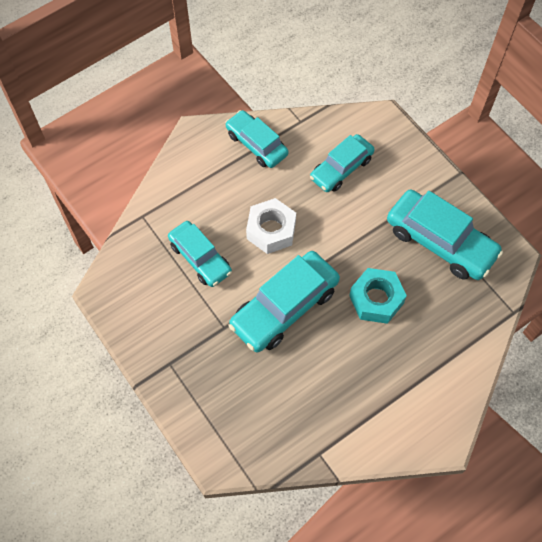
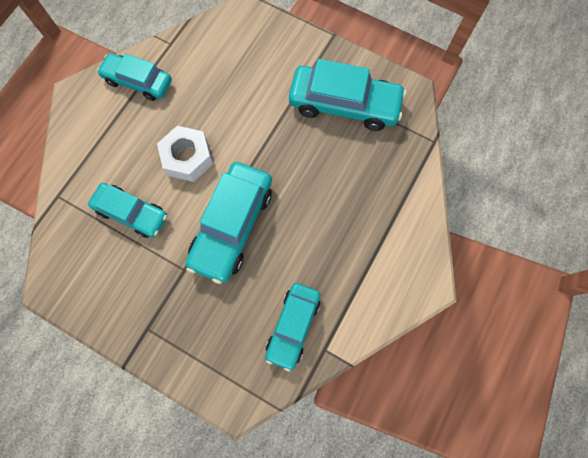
camera: 25 degrees left, 10 degrees up
(341, 168) = (227, 73): turquoise car -> turquoise car (293, 326)
(376, 299) = (311, 182): turquoise nut -> none

